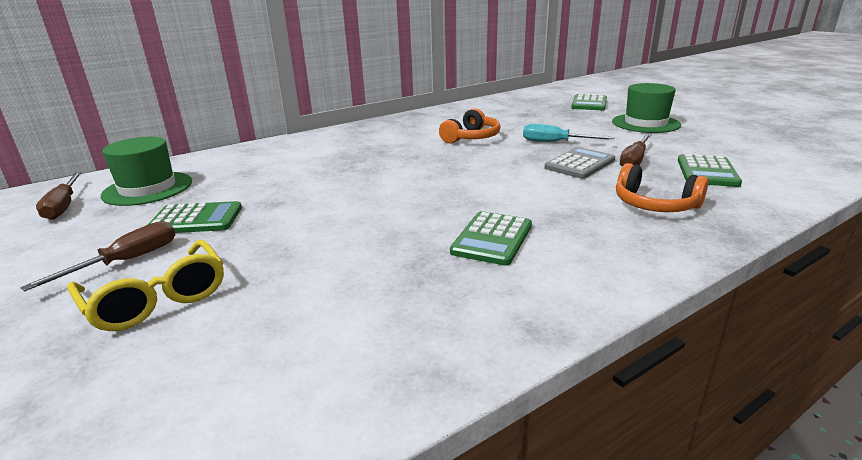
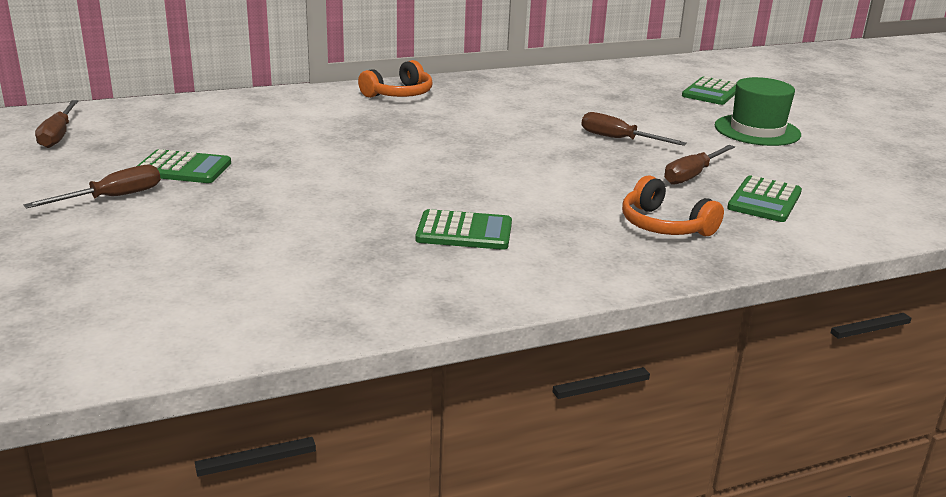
camera: 10 degrees right, 0 degrees up
(148, 188) = (142, 128): green hat -> none
(157, 298) = (134, 233): yellow glasses -> none
(471, 137) = (523, 119): orange headphones -> orange headphones (399, 94)
(492, 239) = (464, 232): green calculator -> green calculator turned 120 degrees counterclockwise
(555, 142) = (618, 139): turquoise screwdriver -> brown screwdriver
(579, 164) = (624, 170): grey calculator -> none

